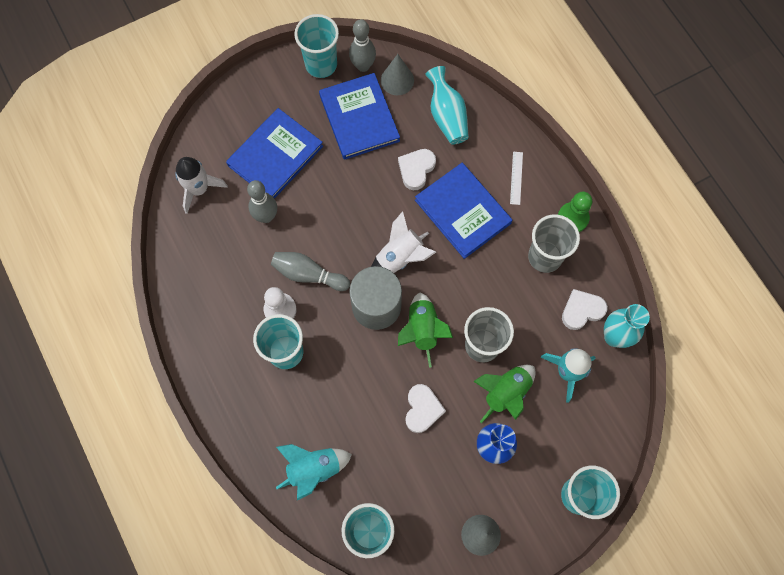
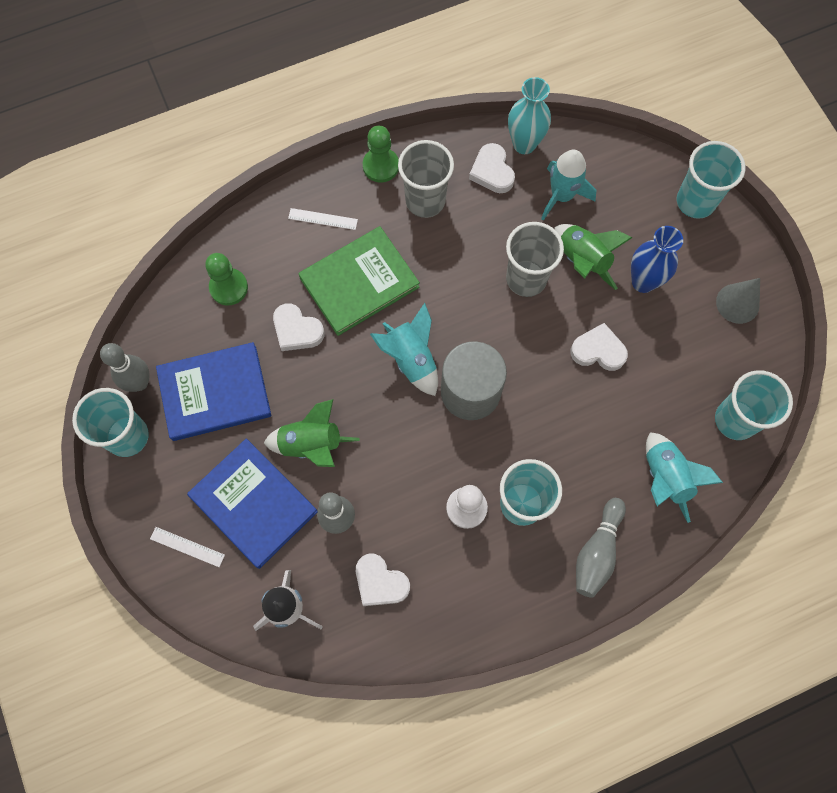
camera: 85 degrees left, 0 degrees up
(220, 250) = (380, 582): none -> white heart
(242, 116) = (187, 546): none -> white ruler
(308, 274) = (423, 470): grey bowling pin -> grey bowling pin (597, 552)
(397, 80) = (168, 342): grey cone -> none
(400, 257) = (411, 359): white rocket -> turquoise rocket
(422, 330) = (504, 342): green rocket -> green rocket (311, 445)
(447, 116) = (228, 287): turquoise vase -> green pawn
(462, 212) = (359, 282): blue book -> green book

